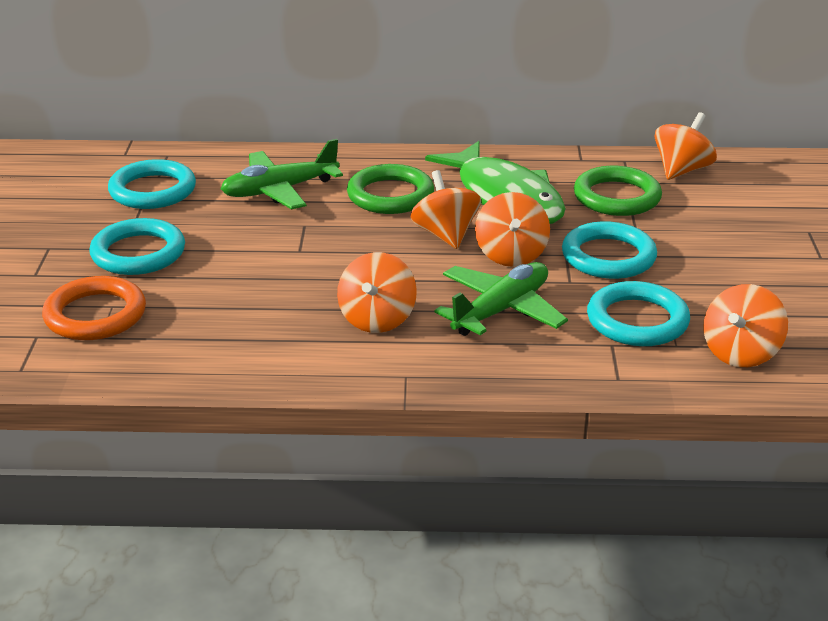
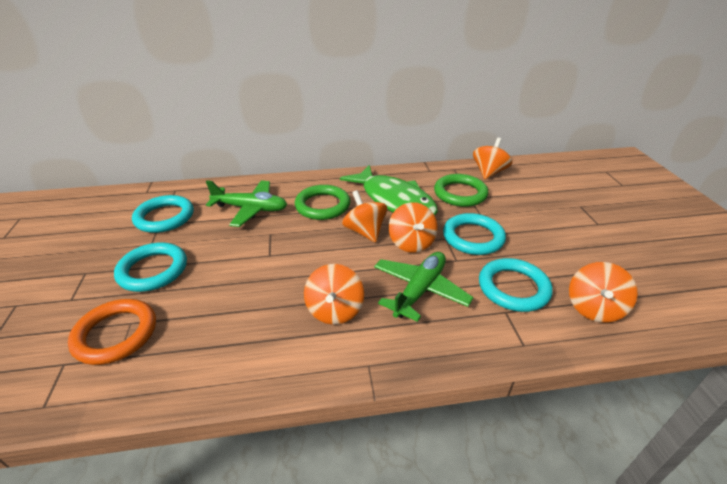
camera: 10 degrees left, 5 degrees up
(280, 190) = (250, 209): green plane -> green plane turned 135 degrees counterclockwise

